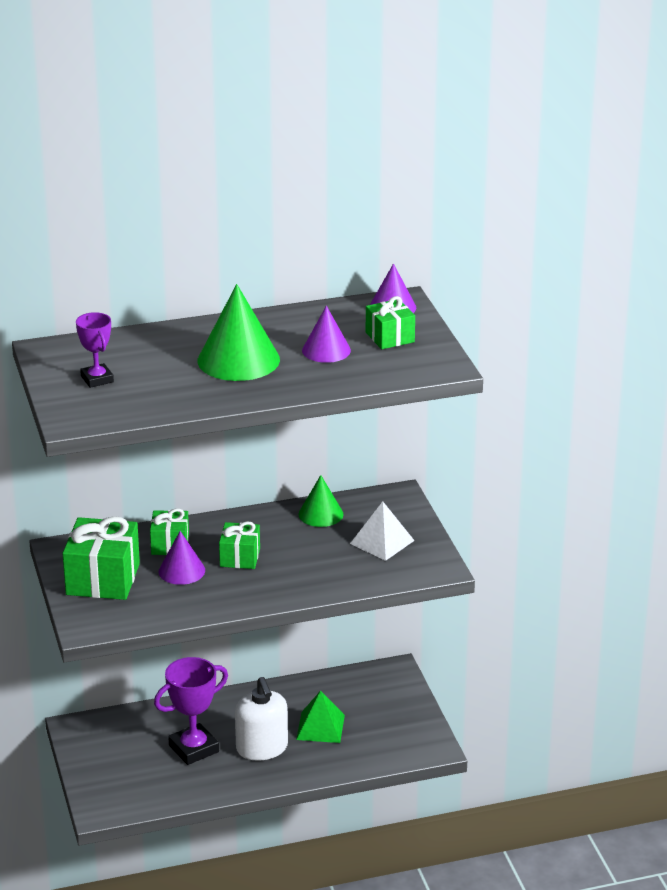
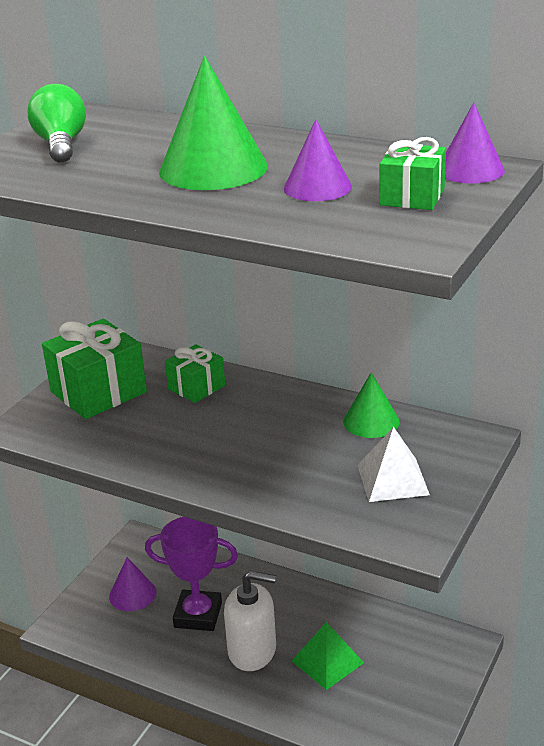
camera: 45 degrees right, 0 degrees up
(97, 379) = (61, 145): purple trophy -> green light bulb
(181, 571) = (169, 416): purple cone -> purple cone (132, 594)
(240, 557) = (236, 428): green gift -> none
(262, 748) = (252, 650): white soap dispenser -> white soap dispenser turned 105 degrees counterclockwise

